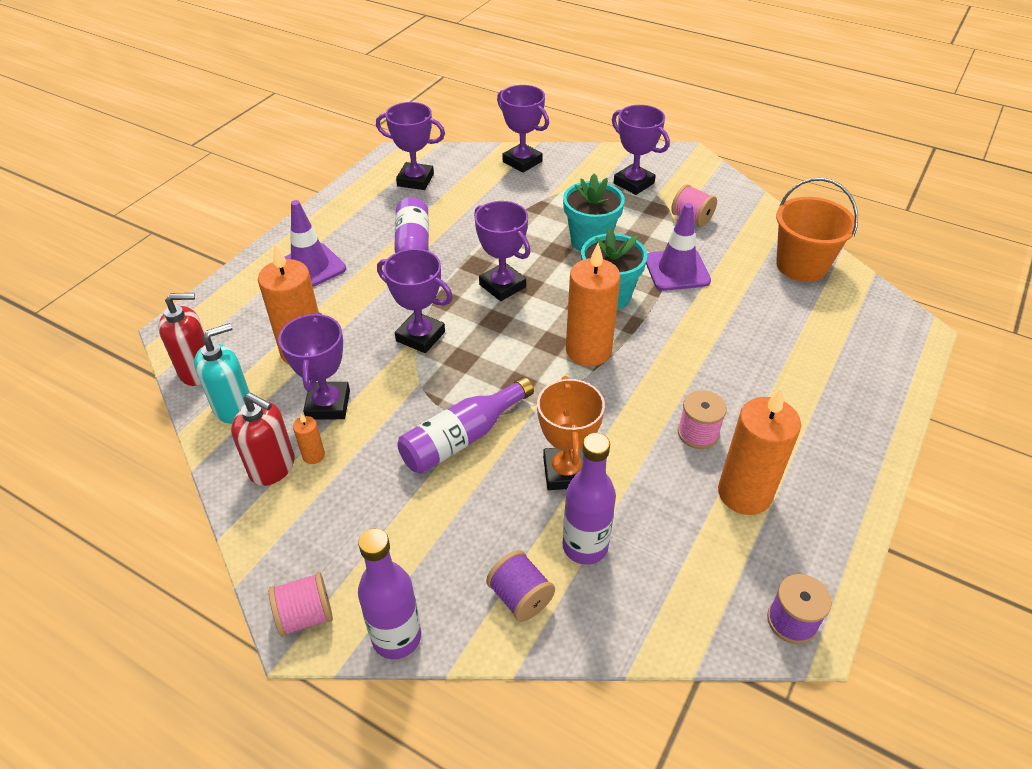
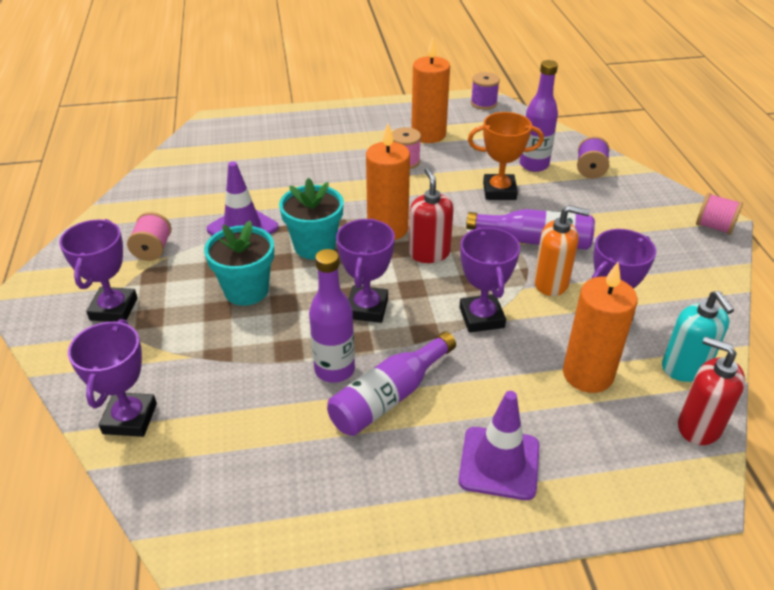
camera: 130 degrees left, 5 degrees down
(234, 408) = (685, 368): turquoise soap dispenser -> turquoise soap dispenser turned 120 degrees counterclockwise
(272, 467) = (682, 306): red soap dispenser -> red soap dispenser (429, 253)
(313, 455) = (646, 294): orange candle -> none
(396, 637) = (669, 193): purple bottle -> purple bottle (334, 369)
(402, 404) = (551, 283): none -> orange soap dispenser
(415, 180) = (254, 495): purple trophy -> none
(566, 472) = (499, 191): orange trophy -> orange trophy turned 45 degrees clockwise
(801, 265) = (177, 178): orange bucket -> none

